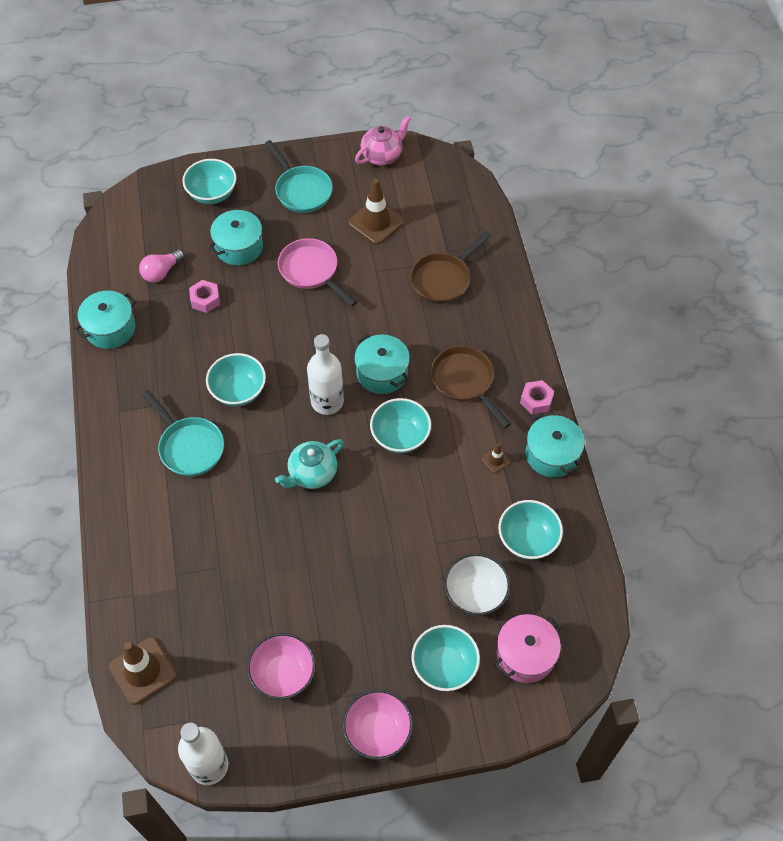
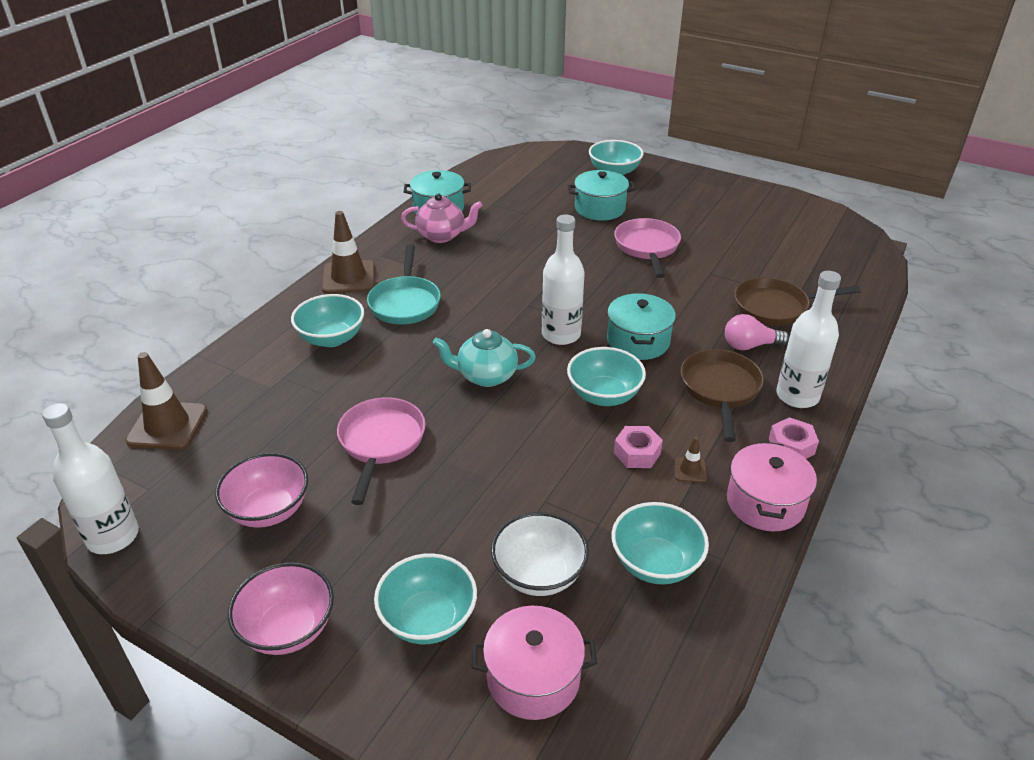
camera: 40 degrees right, 20 degrees down
(161, 272) = (518, 196): pink light bulb -> pink light bulb (749, 345)
(205, 299) = (533, 225): pink nut -> pink nut (637, 453)
(238, 391) = (490, 289): turquoise bowl -> turquoise bowl (331, 338)
(299, 575) = (381, 442): none -> pink pan
(301, 190) = (695, 199): turquoise pan -> none
(376, 222) = (745, 244): brown traffic cone -> brown traffic cone (349, 278)
(382, 155) = (797, 208): pink teapot -> pink teapot (442, 236)
(511, 355) = (797, 396): none -> white bottle
(552, 454) = (765, 503): turquoise pot -> pink pot

